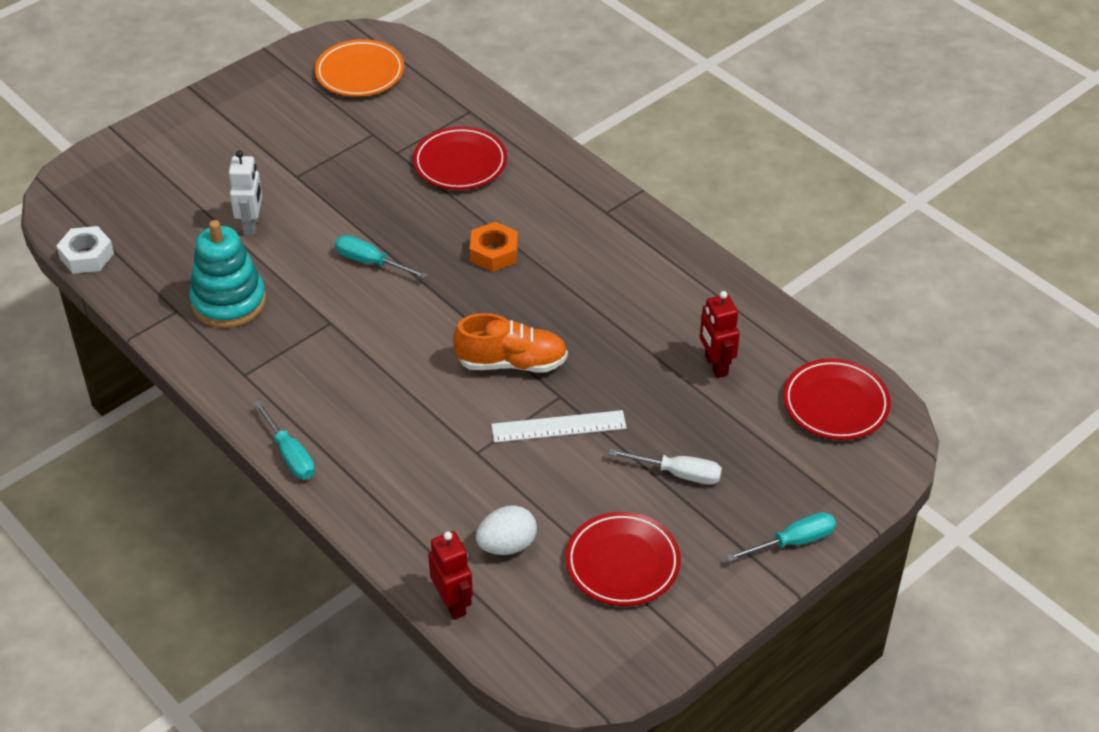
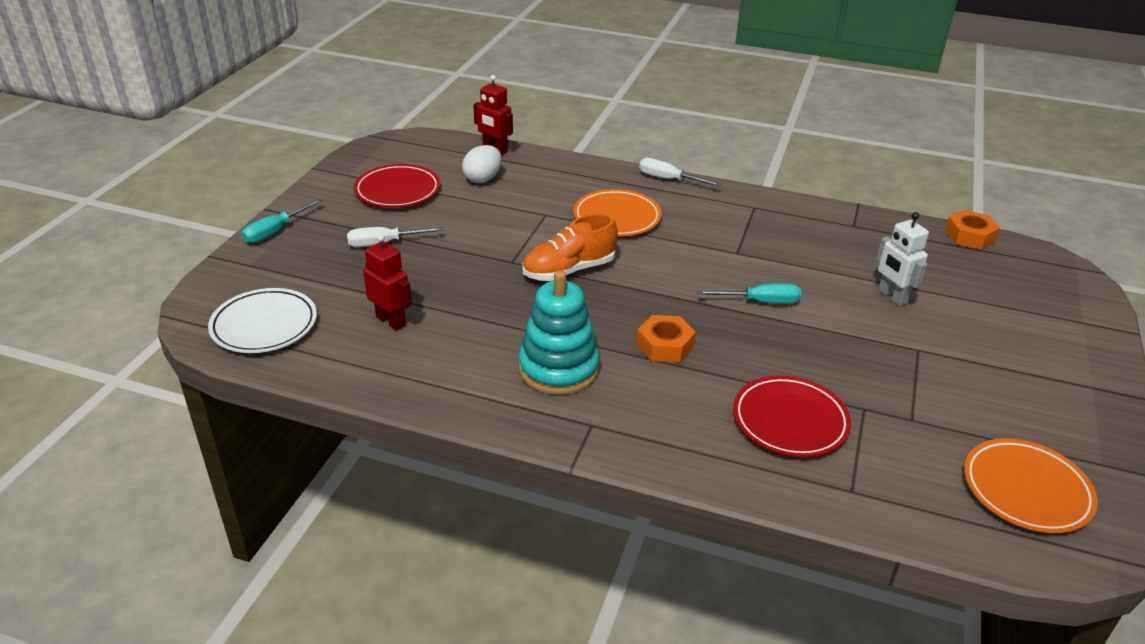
camera: 150 degrees right, 10 degrees down
(87, 256) = (970, 236): white nut -> orange nut
(229, 302) = (827, 241): turquoise stacking toy -> turquoise stacking toy (558, 369)
(290, 454) = (669, 179): turquoise screwdriver -> white screwdriver
(404, 416) = (617, 217): none -> orange plate
(558, 426) = (497, 243): white ruler -> none
(835, 404) = (264, 325): red plate -> white plate

